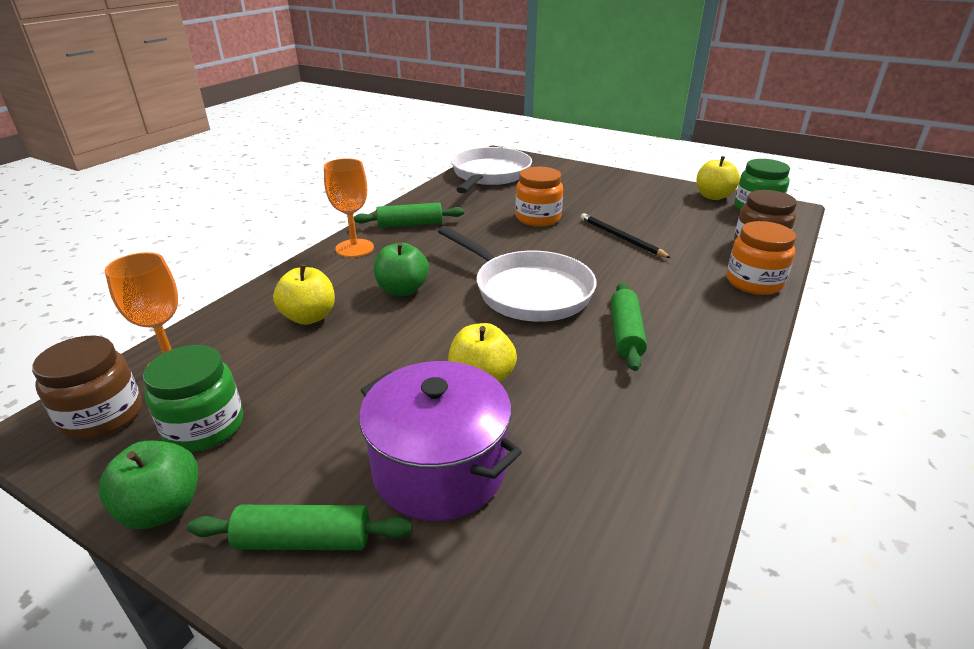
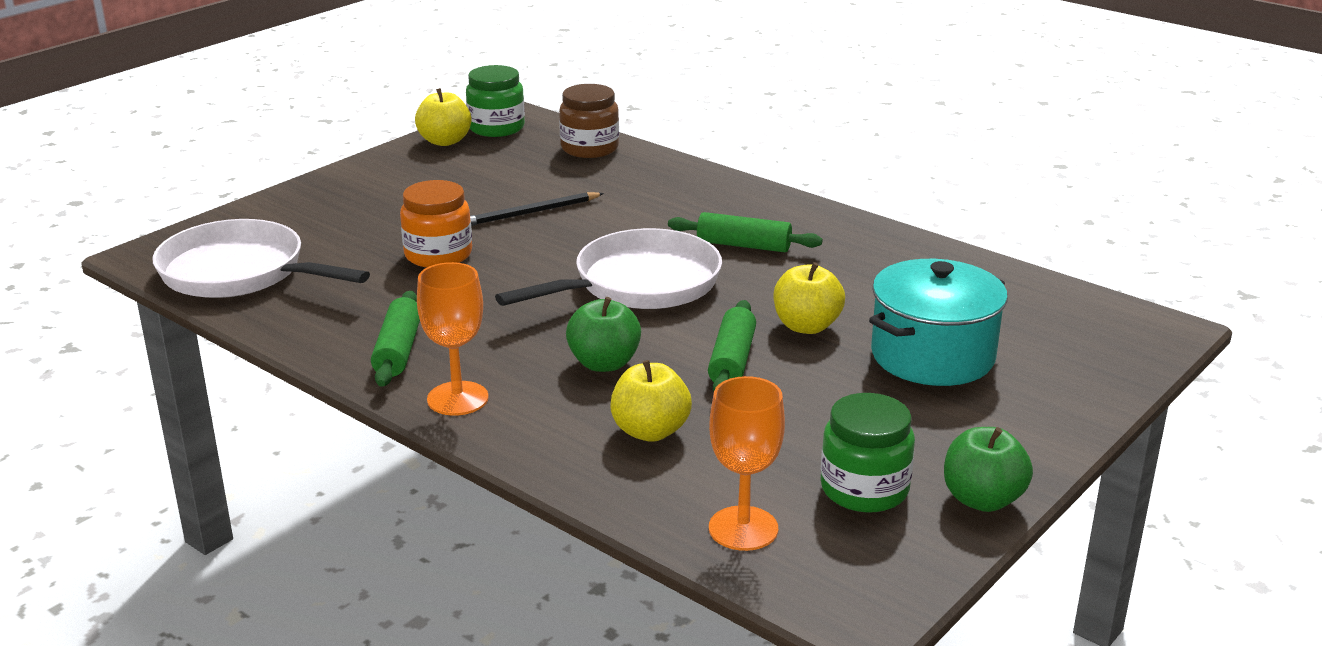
camera: 80 degrees left, 5 degrees down
(102, 416) = (837, 567): brown jar -> none
(304, 540) = (1015, 421): green rolling pin -> green rolling pin (732, 360)
(439, 468) = (932, 356): purple pot -> turquoise pot
(754, 282) = (667, 169): orange jar -> none

